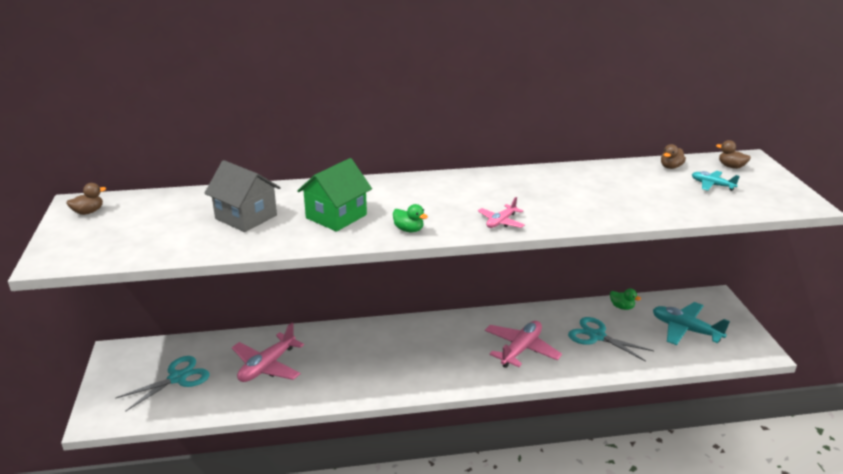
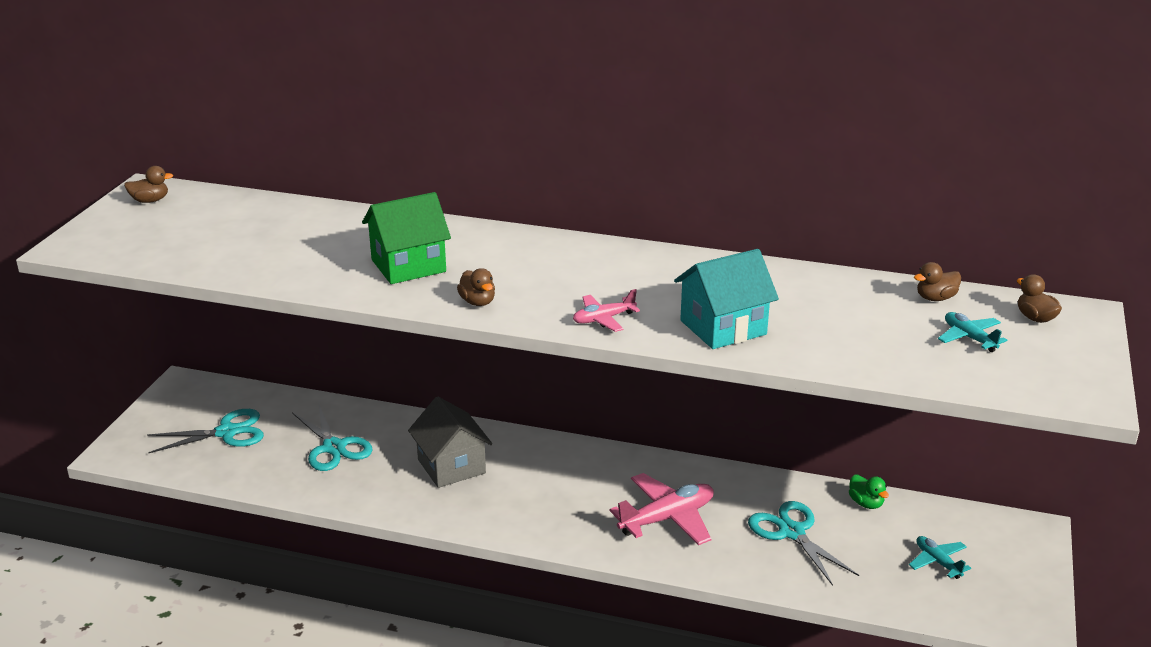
camera: 25 degrees right, 0 degrees up
(246, 217) = (307, 243): grey house -> grey house (451, 466)
(267, 366) = (334, 447): pink plane -> turquoise scissors
(409, 230) = (477, 302): green duck -> brown duck
(577, 210) = (723, 327): none -> turquoise house
(685, 330) = (937, 562): turquoise plane -> turquoise plane, size x0.55

